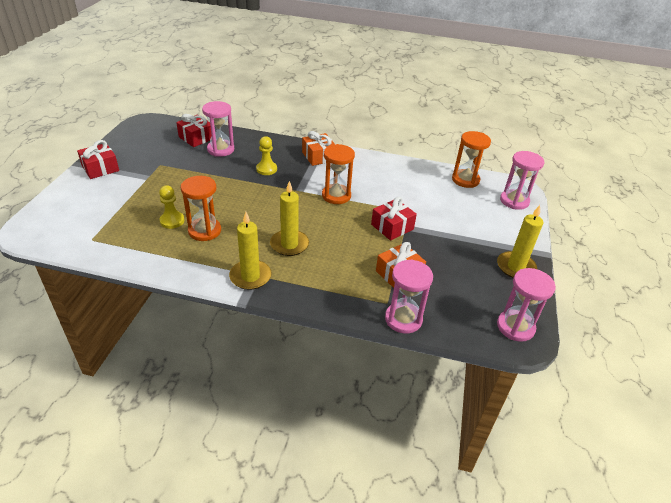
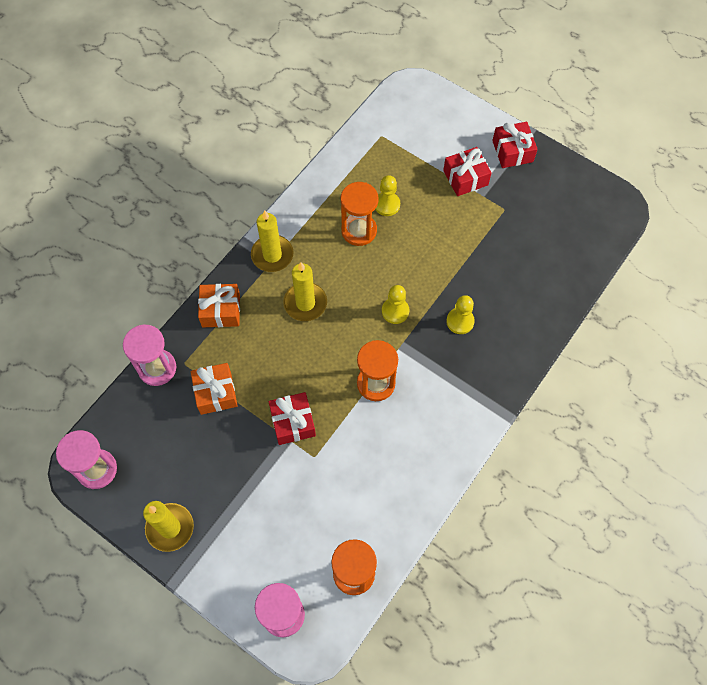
camera: 115 degrees right, 25 degrees up
(196, 138) = (561, 258): red gift -> red gift (465, 178)
(220, 149) = (523, 280): pink hourglass -> none
(273, 198) = (395, 311): none -> yellow pawn
(318, 156) = (473, 395): orange gift -> orange gift (221, 310)

